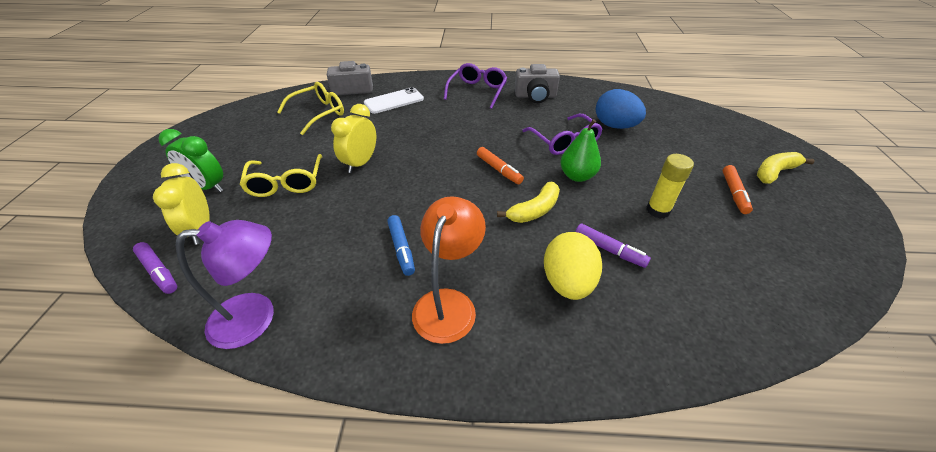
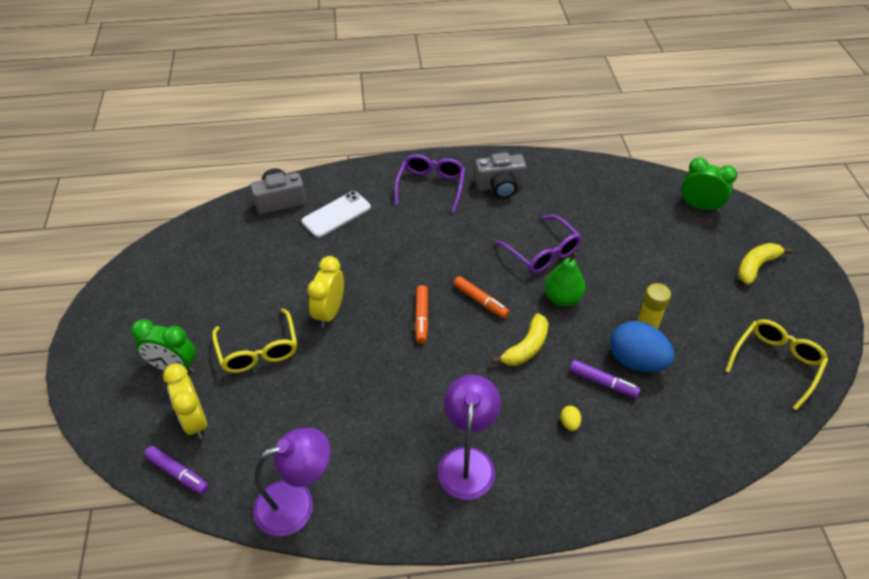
camera: 10 degrees left, 5 degrees up
(319, 113) = (254, 245): yellow glasses -> yellow glasses (776, 363)
(401, 249) = (407, 411): blue marker -> none
(448, 303) = (467, 461): orange lamp -> purple lamp
(567, 282) = (569, 423): yellow egg -> yellow egg, size x0.40
(615, 126) = (594, 222): blue egg -> blue egg (636, 361)
(715, 124) = (699, 206): none -> green clock
(734, 193) = (716, 299): orange marker -> orange marker (421, 317)

